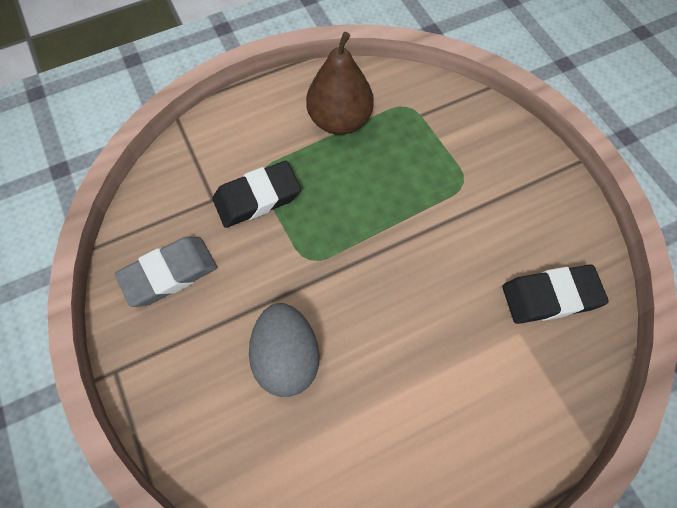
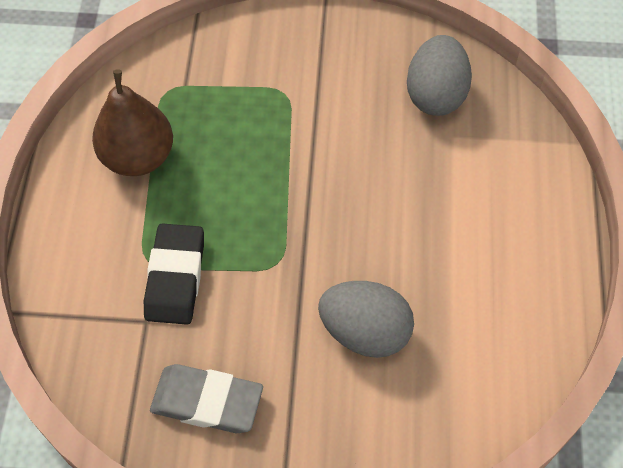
camera: 60 degrees left, 5 degrees down
(169, 274) = (207, 401): grey eraser -> grey eraser turned 75 degrees counterclockwise
(550, 296) = (435, 95): black eraser -> grey egg

